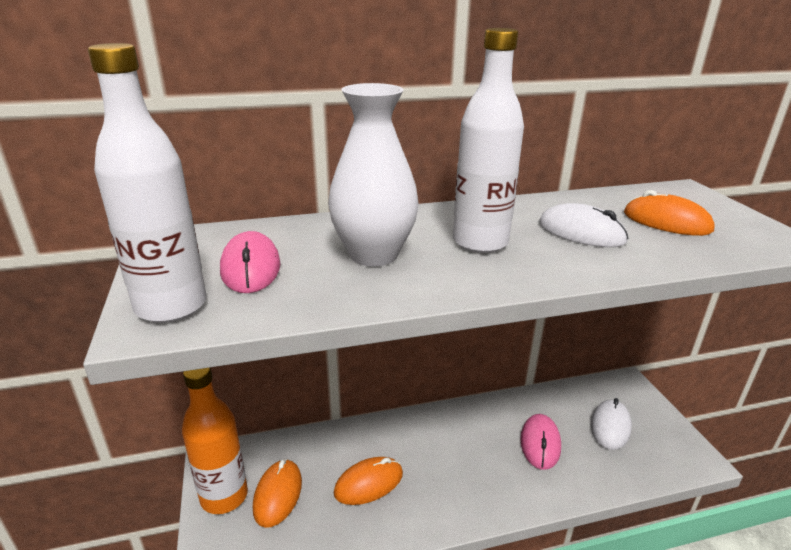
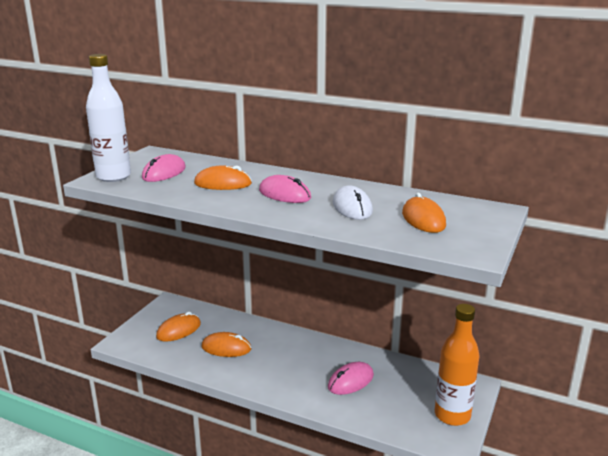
camera: 40 degrees right, 5 degrees down
(224, 496) = (155, 319): orange bottle -> orange bottle (452, 415)
(373, 255) = (223, 183): white vase -> orange mouse
(480, 242) = (284, 194): white bottle -> pink mouse
(610, 426) = (415, 398): white mouse -> none

